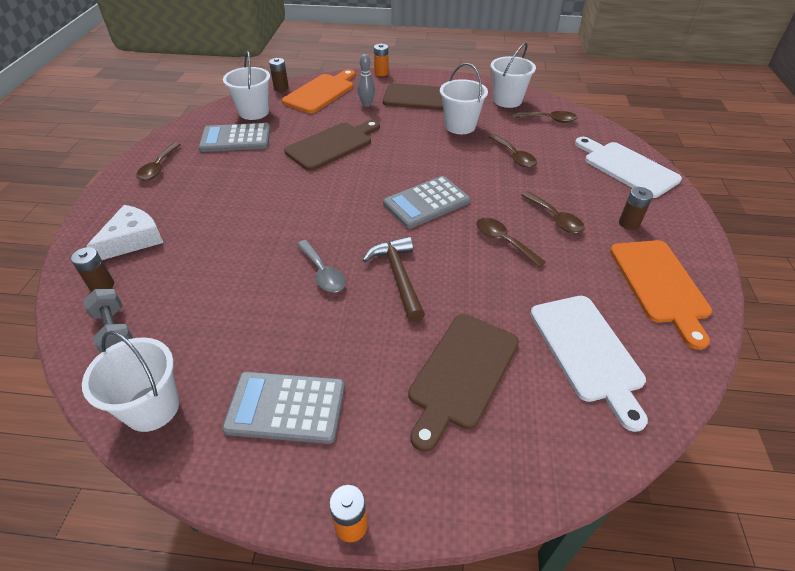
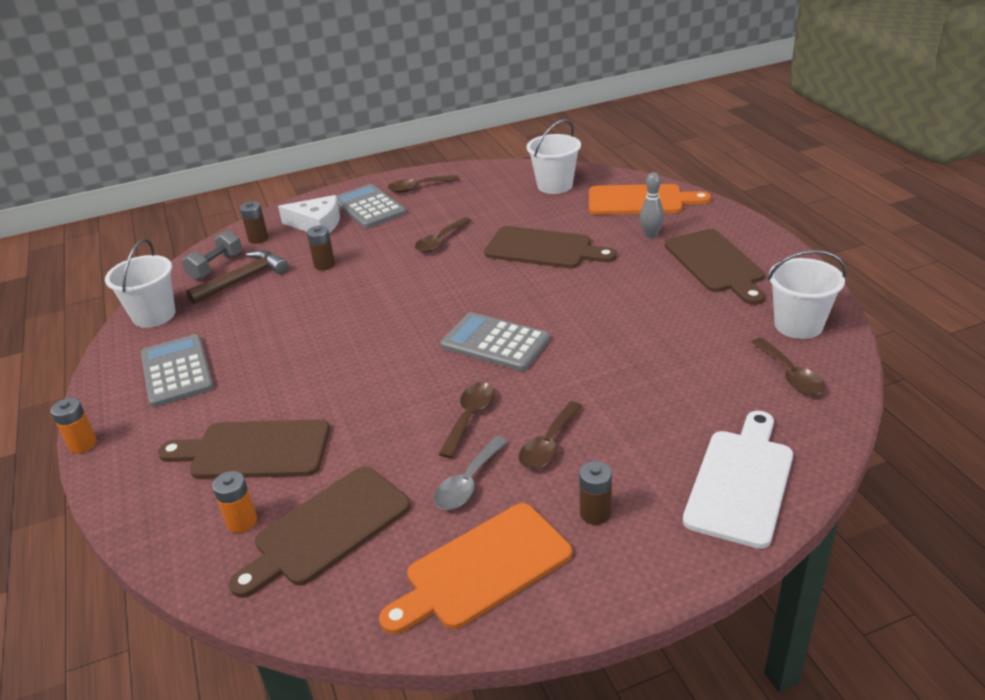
camera: 65 degrees right, 10 degrees down
(236, 138) = (498, 198): grey calculator -> grey calculator (369, 207)
(281, 88) = (619, 177): brown battery -> brown battery (324, 265)
(323, 273) = (338, 325): grey spoon -> grey spoon (468, 483)
(381, 73) = (737, 215): orange battery -> orange battery (242, 521)
(398, 276) = (361, 368): brown hammer -> brown hammer (243, 279)
(460, 126) = (681, 311): white bucket -> none
(514, 156) = (656, 373): brown spoon -> brown spoon (440, 241)
(587, 352) = (326, 529): white cutting board -> brown cutting board

